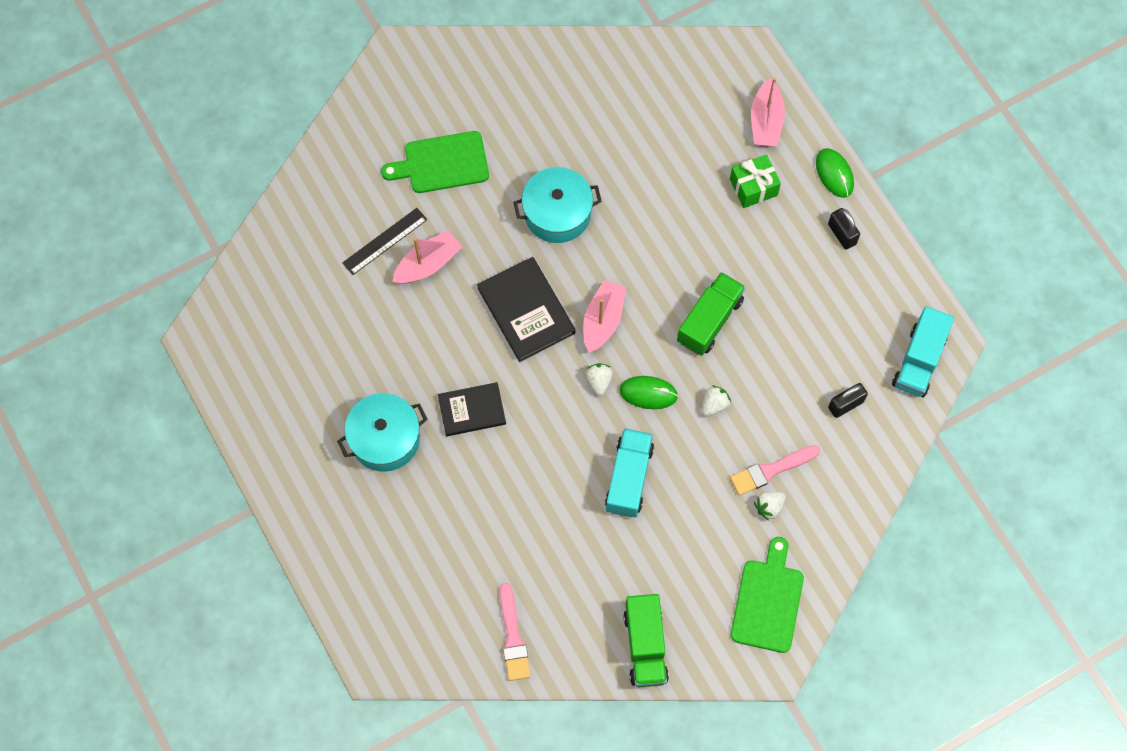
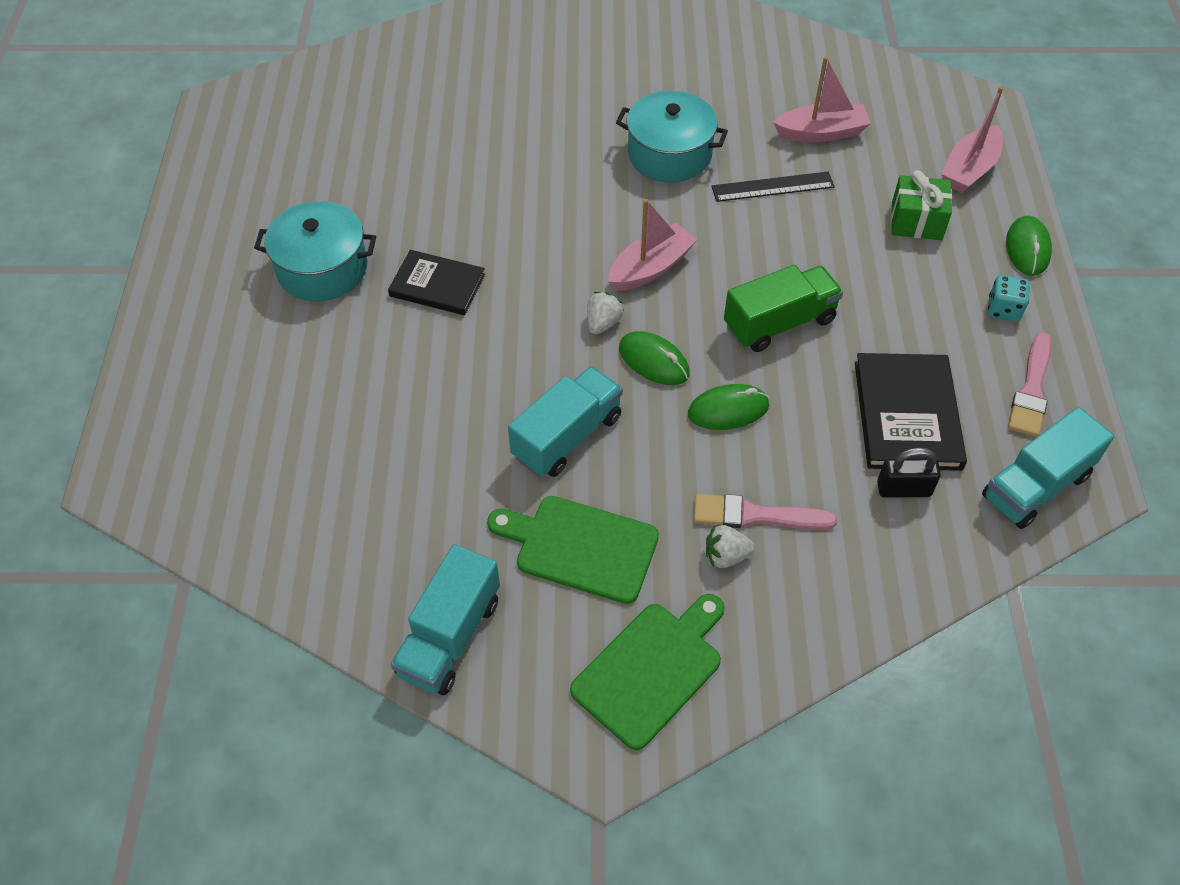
camera: 30 degrees right, 15 degrees down
(384, 241) = (467, 104): black ruler -> black ruler (772, 186)
(428, 264) = (496, 140): pink boat -> pink boat (821, 133)
(442, 163) = (578, 67): green cutting board -> green cutting board (580, 547)
(513, 637) = (296, 538): pink brush -> pink brush (1031, 390)
(526, 311) = (569, 222): black book -> black book (906, 415)
(645, 646) = (449, 636): green truck -> turquoise truck
(714, 405) = (728, 410): white strawberry -> green mouse
(842, 234) = (1003, 309): black padlock -> turquoise dice

